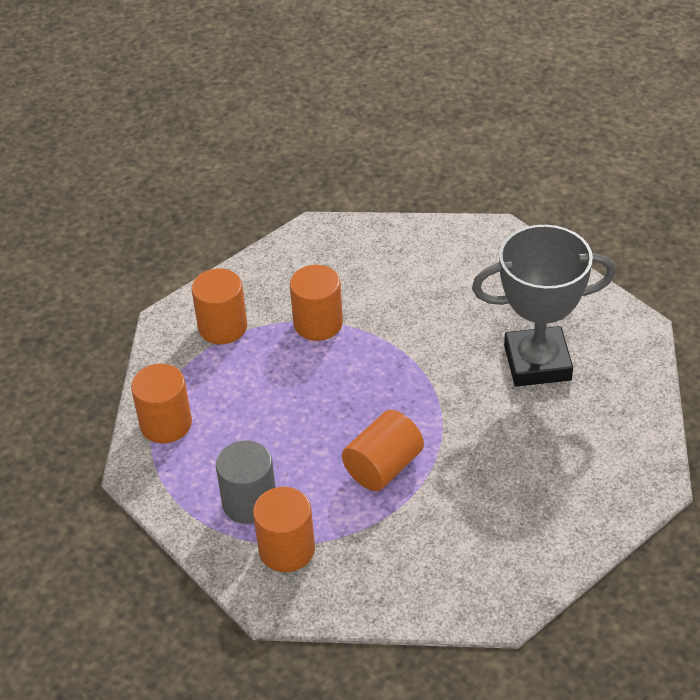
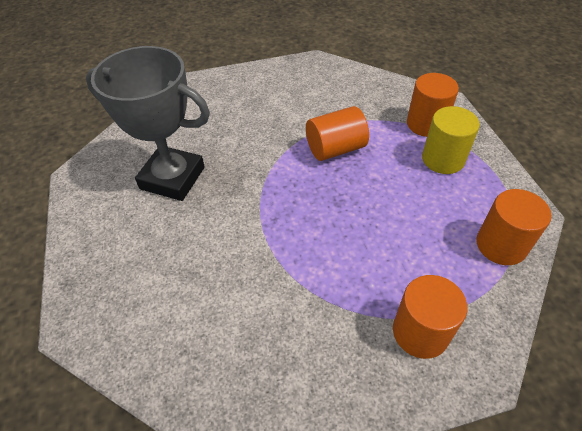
camera: 155 degrees left, 5 degrees up
(249, 502) = (443, 159): grey cylinder -> yellow cylinder
(318, 323) = (321, 292): orange cylinder -> none

